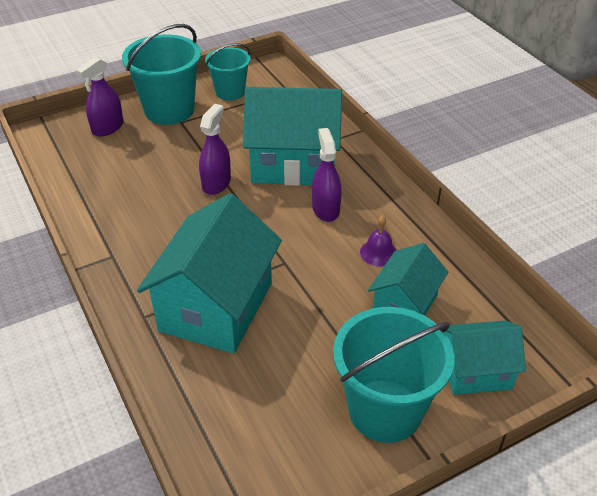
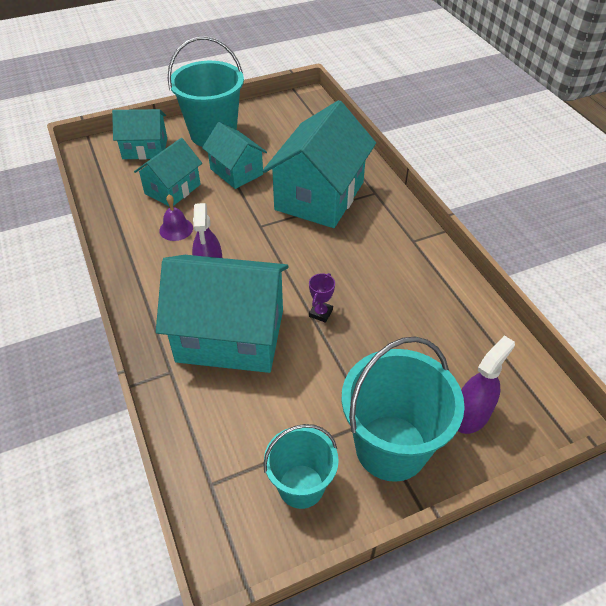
camera: 175 degrees left, 5 degrees up
(216, 183) = (320, 313): purple spray bottle -> purple trophy
(330, 338) = (236, 171): none -> turquoise house

